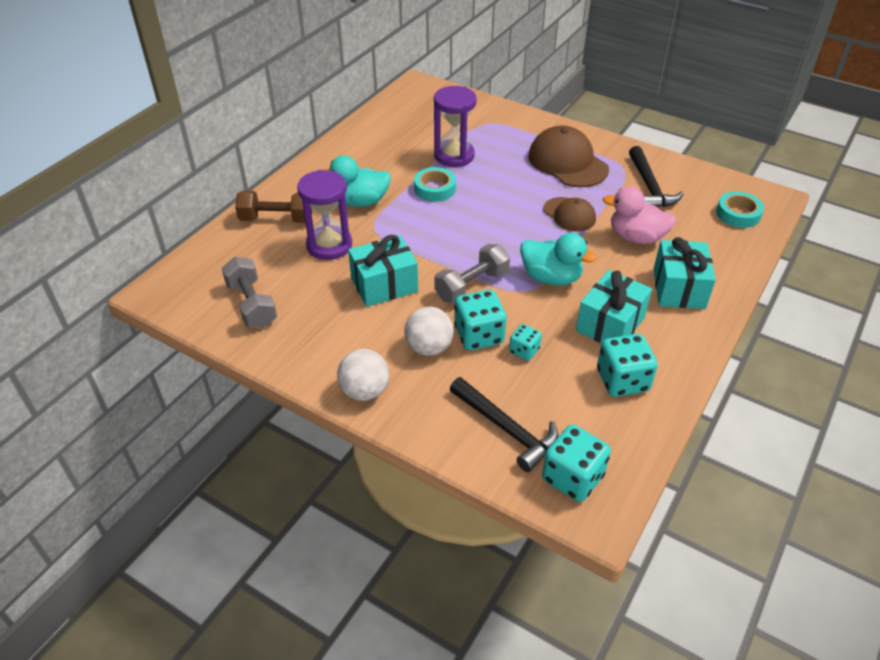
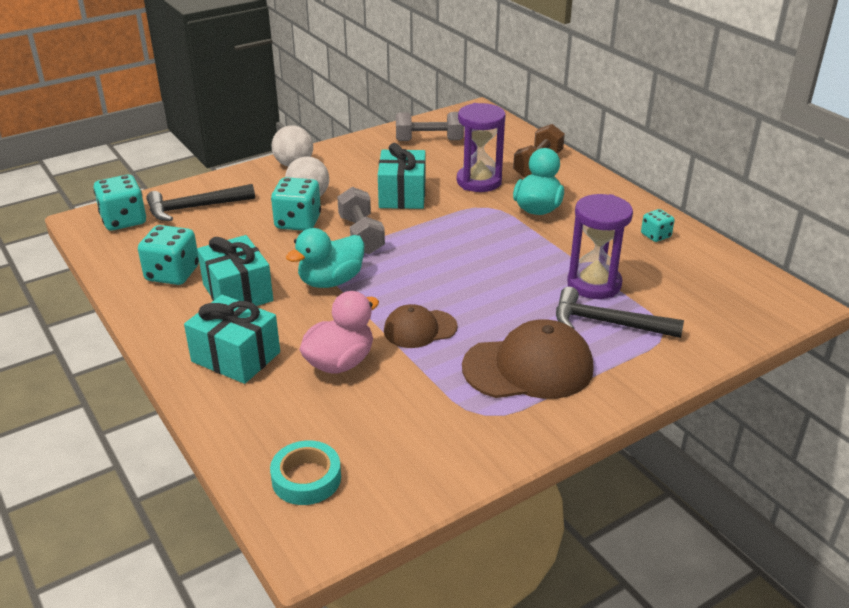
camera: 115 degrees right, 10 degrees down
(435, 189) = (533, 255): turquoise tape -> none
(524, 351) = (258, 237): turquoise dice -> turquoise dice (655, 235)
(649, 187) = (426, 419): black hammer -> black hammer (607, 323)

